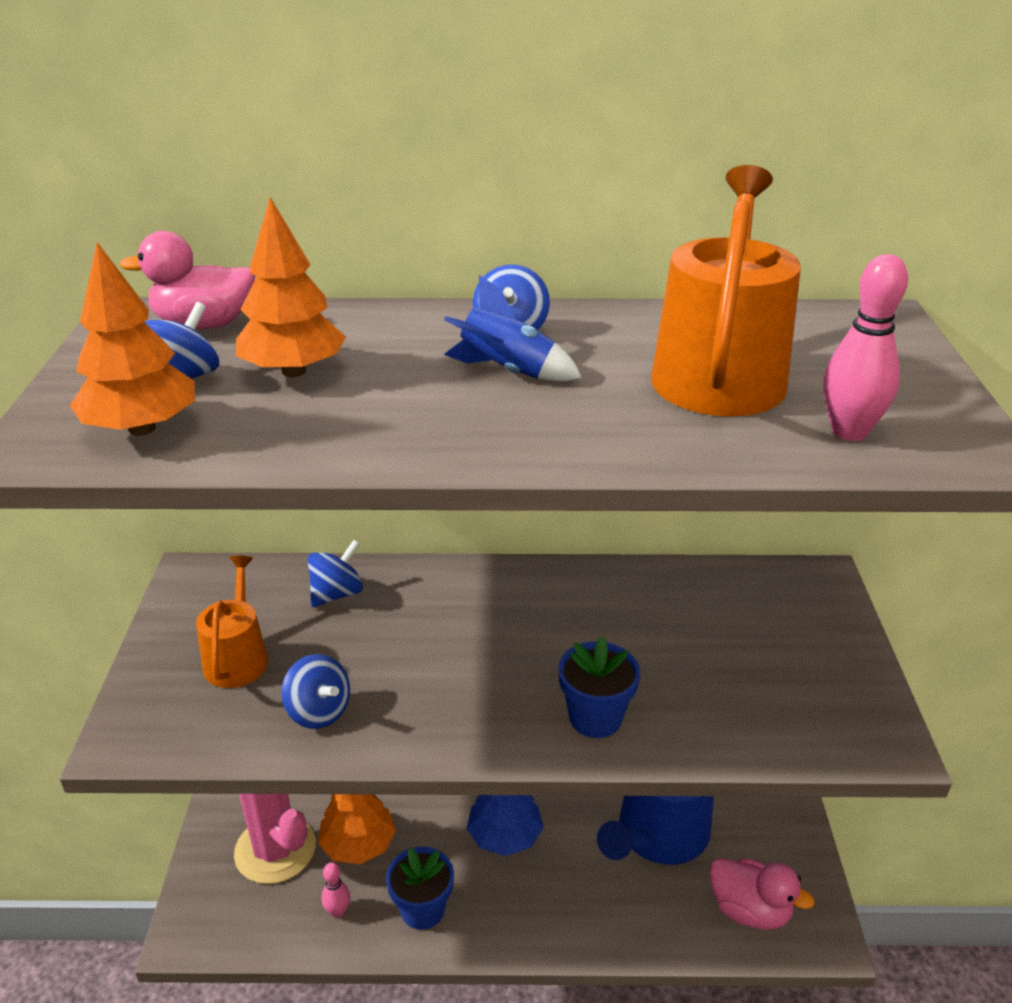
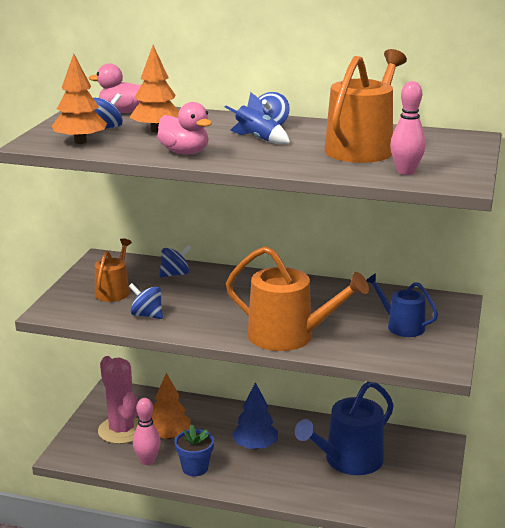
camera: 15 degrees right, 10 degrees down
(319, 712) = (147, 315): blue spinning top -> blue spinning top turned 150 degrees clockwise
(338, 911) = (147, 461): pink bowling pin -> pink bowling pin, size x1.67
(595, 718) = (289, 336): blue flower pot -> orange watering can
(749, 910) = (388, 501): pink duck -> pink duck (184, 152)
(767, 653) = (401, 326): none -> blue watering can

